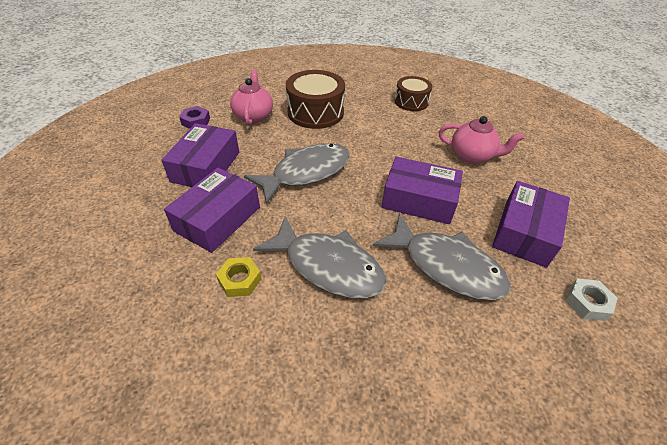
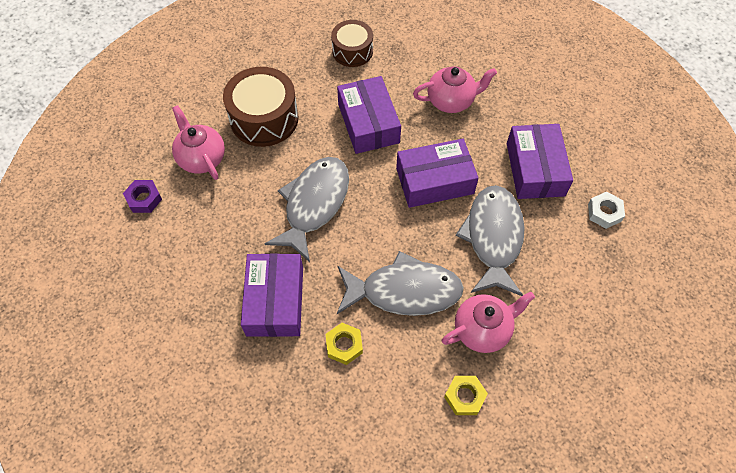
camera: 30 degrees left, 15 degrees up
(206, 166) = (211, 251): purple box -> purple box (368, 123)
(313, 396) = (464, 397): none -> yellow nut
(380, 340) = (482, 329): none -> pink teapot
(446, 266) = (493, 237): grey fish -> grey fish turned 90 degrees counterclockwise

